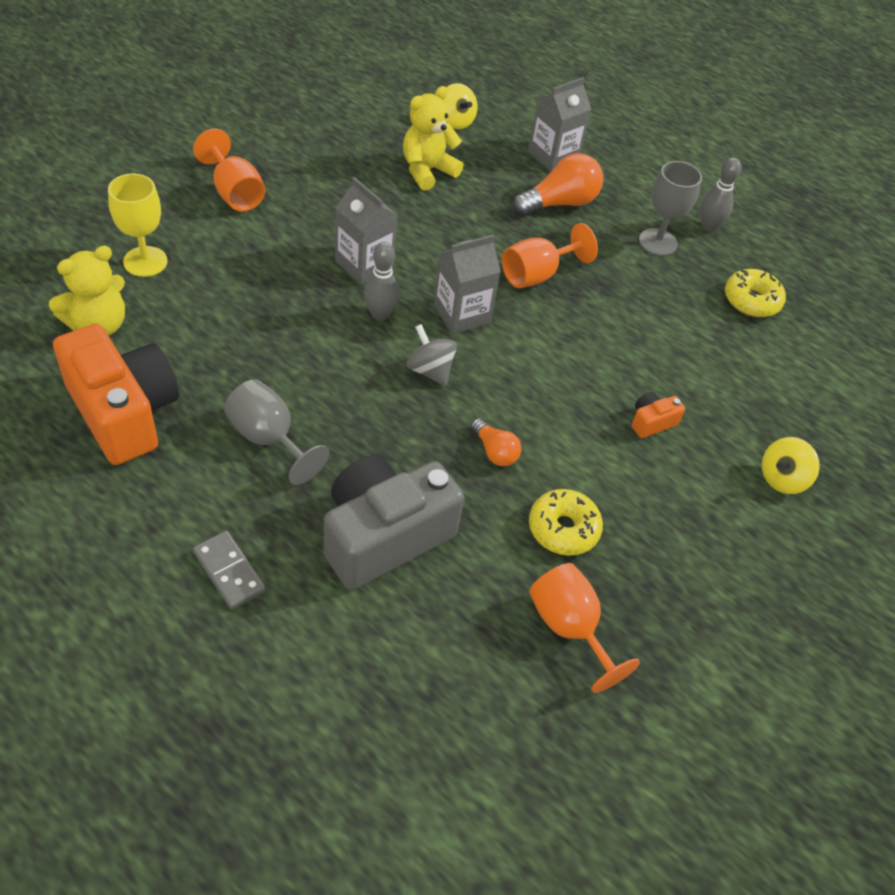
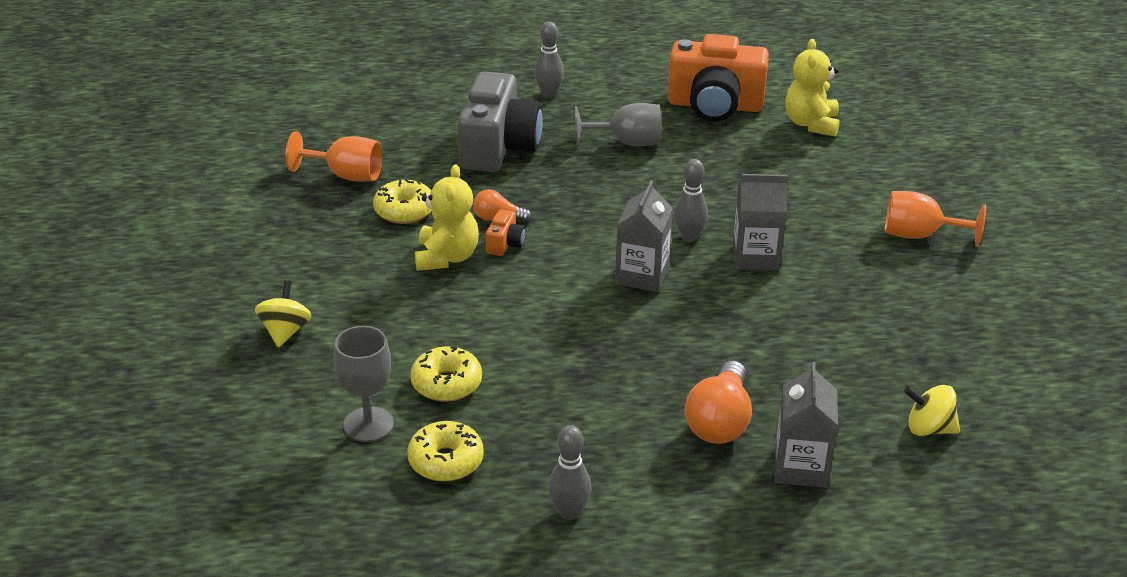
camera: 140 degrees right, 15 degrees down
(145, 261) = (864, 164): yellow goblet -> none
(229, 572) = (549, 93): grey domino -> grey bowling pin
(427, 171) = (855, 360): yellow teddy bear -> yellow teddy bear (446, 257)
(430, 370) = (604, 230): grey spinning top -> none
(537, 274) = (639, 343): orange goblet -> none
(651, 422) = (419, 302): orange camera -> orange camera (505, 244)
(658, 242) = (591, 453): grey goblet -> grey goblet (368, 424)
(699, 346) = (446, 383): none -> yellow donut

